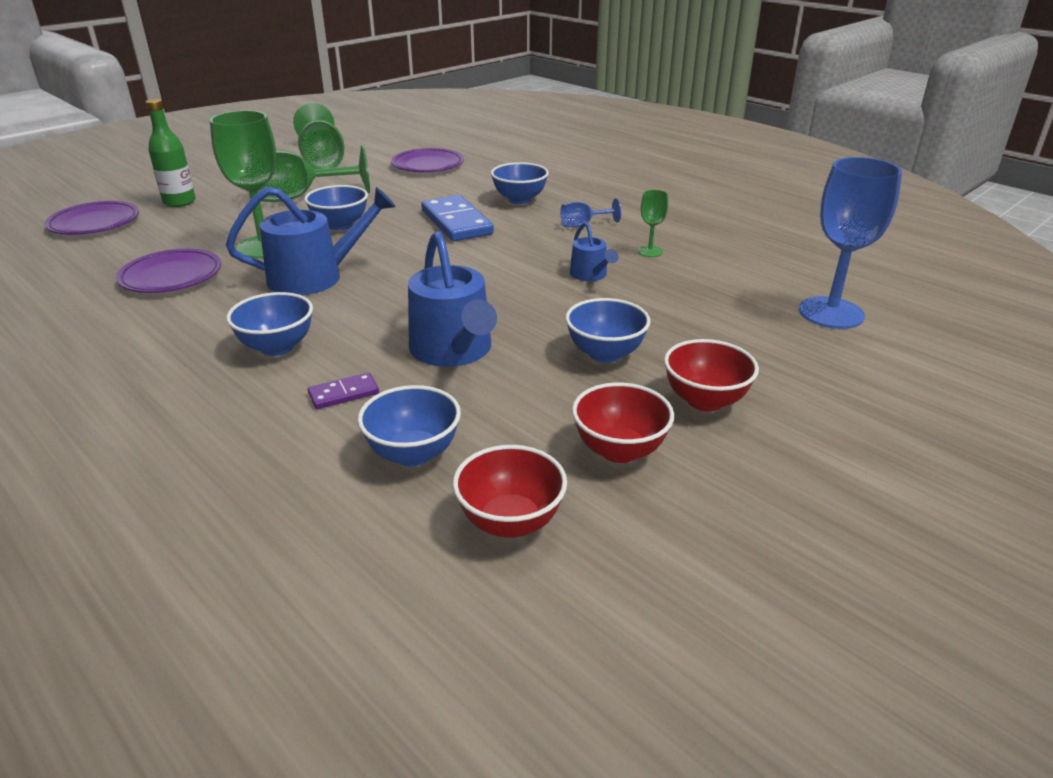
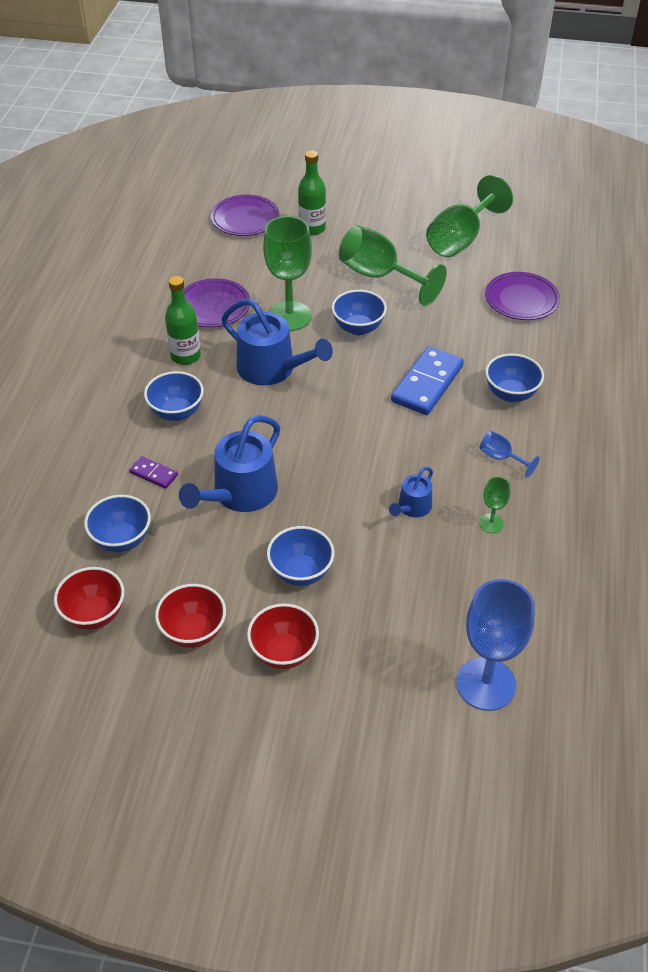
camera: 55 degrees right, 15 degrees up
(207, 314) = (185, 356): none -> green bottle

